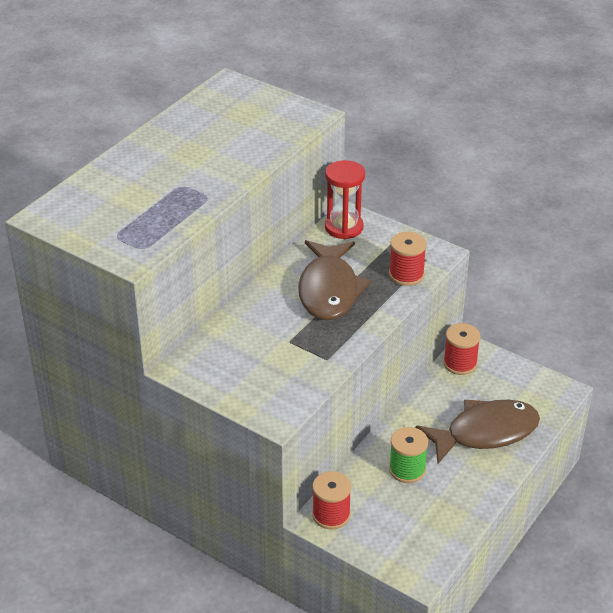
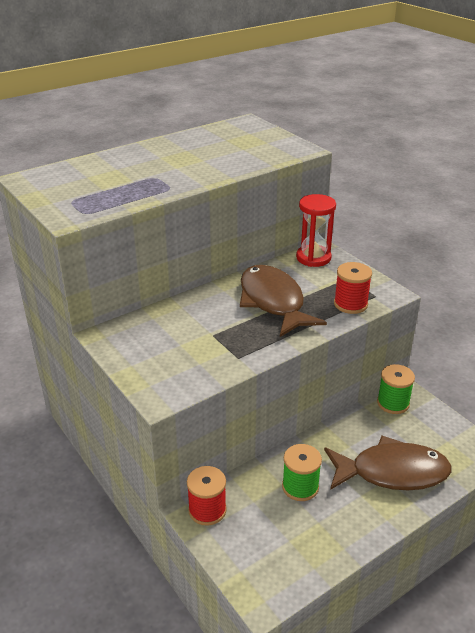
camera: 20 degrees right, 5 degrees down
(329, 290) = (273, 302): brown fish -> brown fish turned 135 degrees clockwise
(460, 363) = (393, 403): red spool -> green spool

